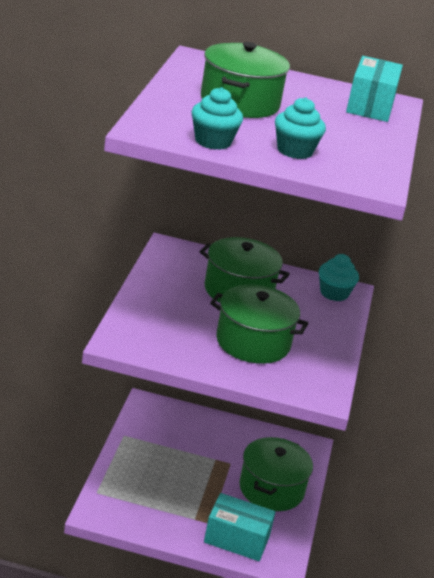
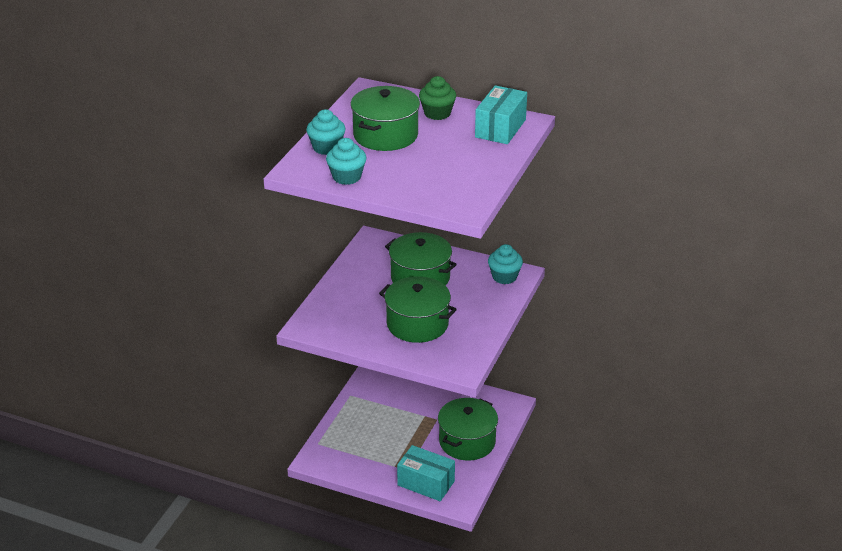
camera: 15 degrees right, 5 degrees up
(290, 86) = (437, 113): none -> green cupcake
(294, 151) = (411, 181): turquoise cupcake -> turquoise cupcake (326, 148)

